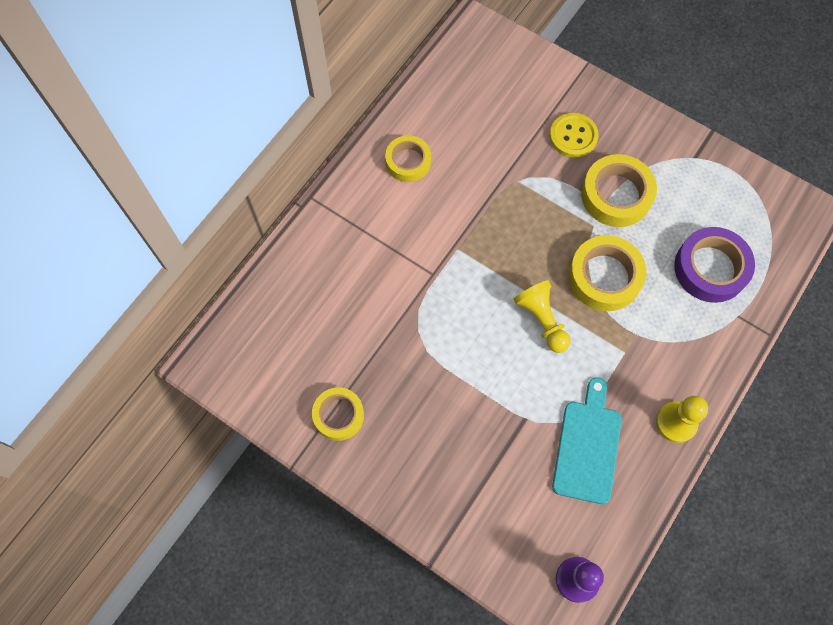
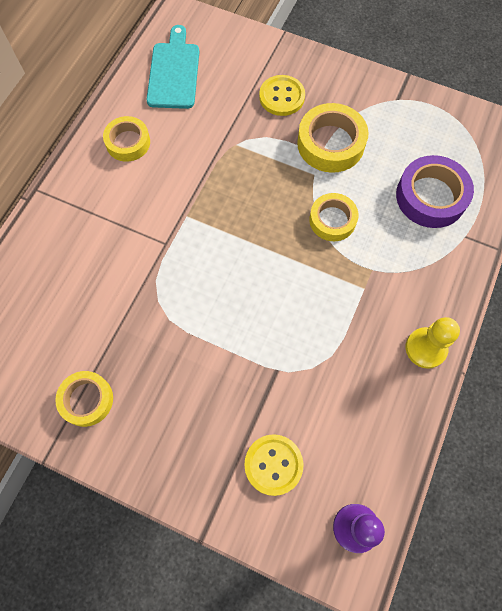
camera: 10 degrees left, 0 degrees up
(508, 507) = (273, 465): none -> yellow button
(542, 320) = (279, 270): yellow pawn -> none
(588, 446) = (343, 387): turquoise cutting board -> turquoise cutting board (174, 72)
(604, 277) = (332, 220): yellow tape -> yellow tape, size x0.66

